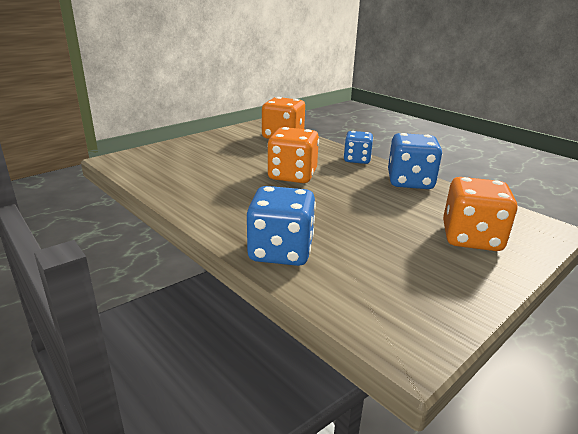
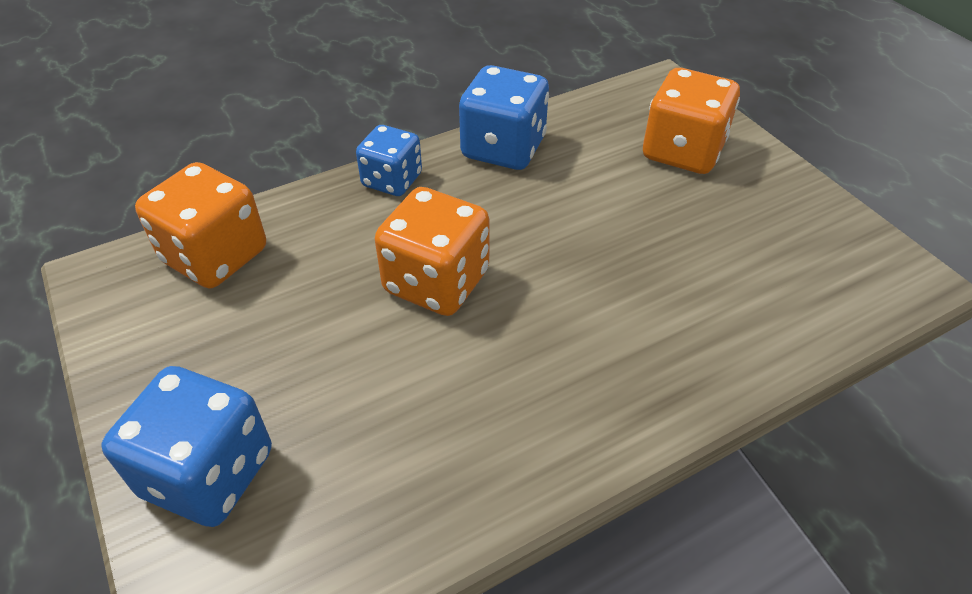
camera: 75 degrees left, 20 degrees up
(281, 251) = (714, 349): blue dice -> blue dice (208, 473)

